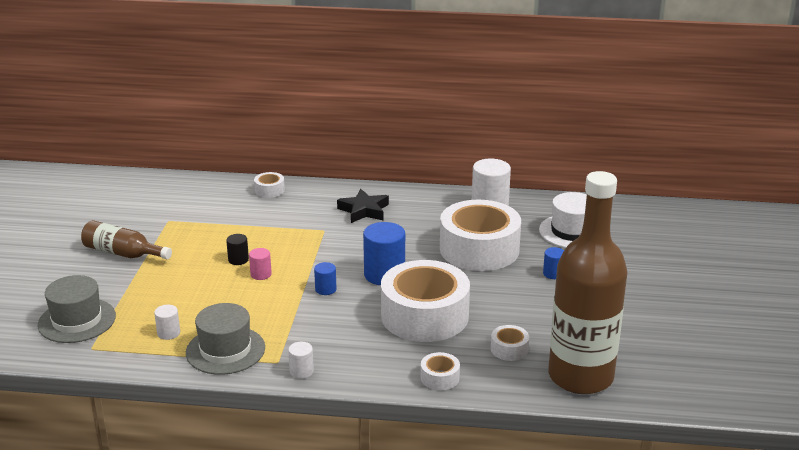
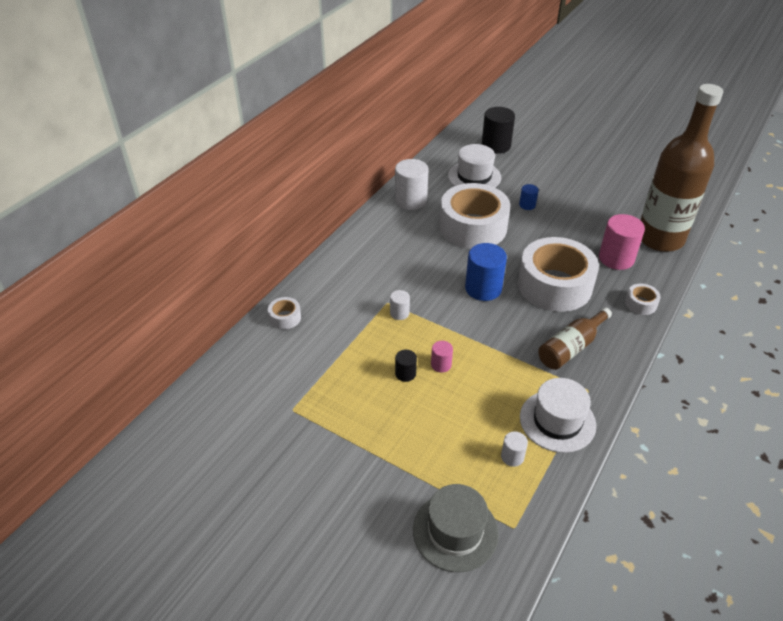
camera: 65 degrees left, 15 degrees up
(123, 253) = (337, 463): brown bottle -> brown bottle (571, 347)
(225, 350) = (557, 421): grey hat -> white hat
(301, 371) = (607, 379): white cylinder -> white cylinder (399, 313)
(325, 289) = (488, 329): blue cylinder -> none
(364, 210) = (369, 268): black star -> none
(509, 349) = (616, 258): white tape -> pink cylinder
(651, 232) = (496, 145): none -> black cylinder

